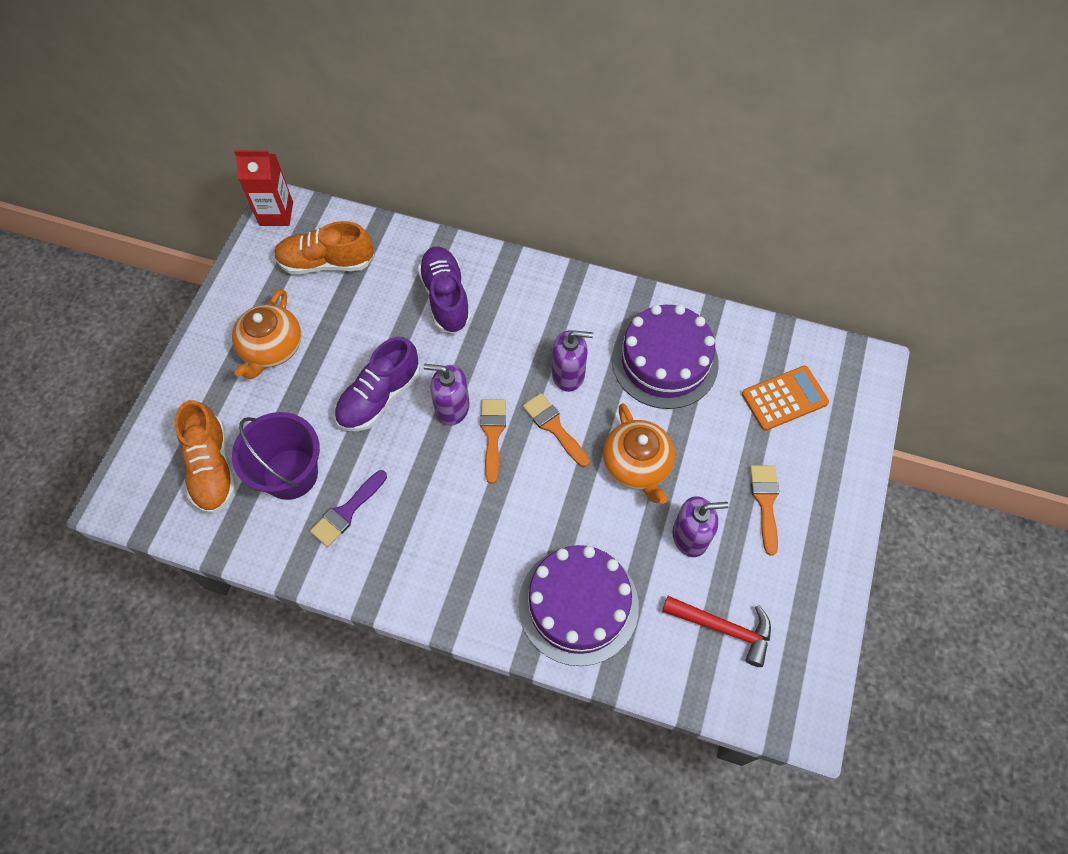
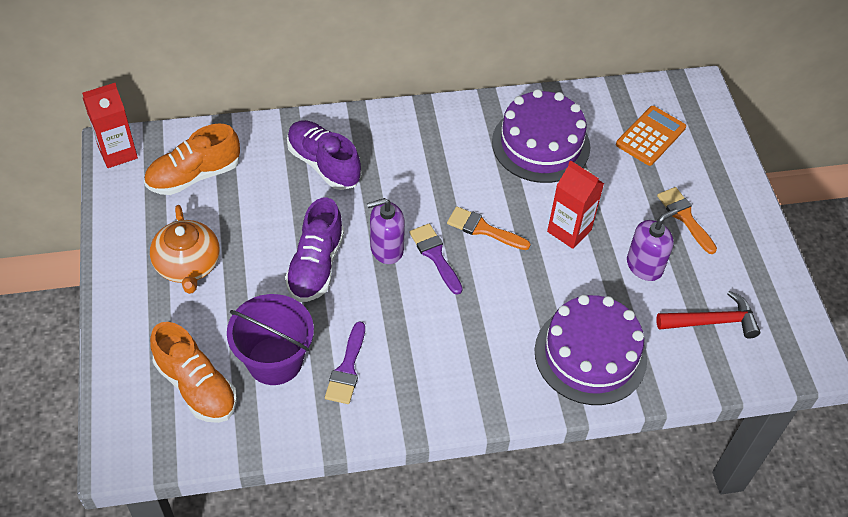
camera: 30 degrees left, 10 degrees down
(492, 434) = (435, 255): orange brush -> purple brush
(568, 374) = (469, 184): purple soap dispenser -> none
(637, 465) = (569, 230): orange teapot -> red carton

